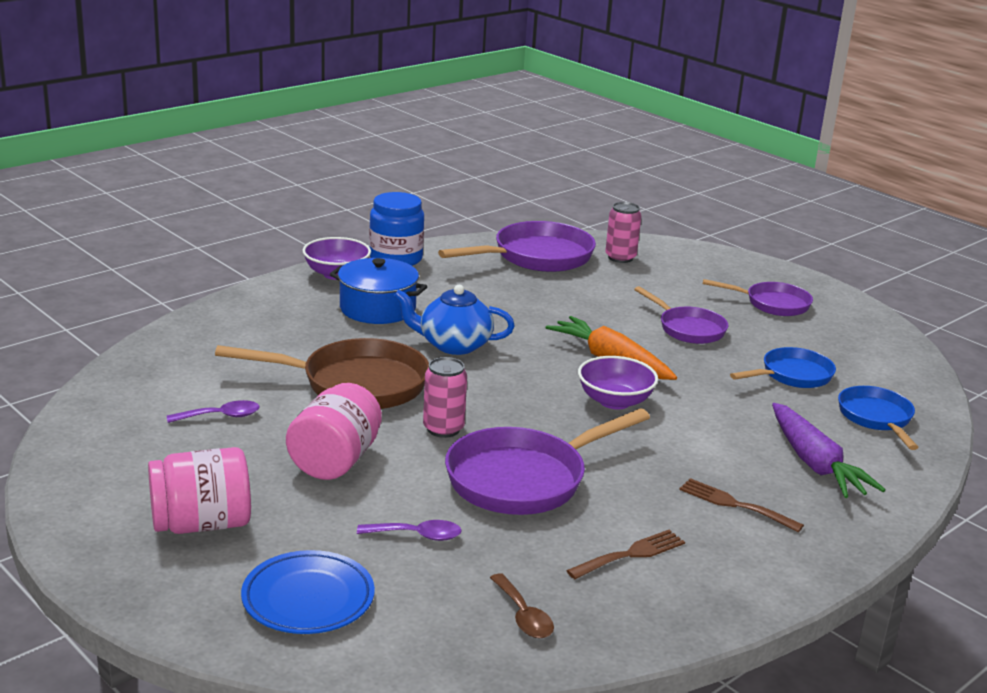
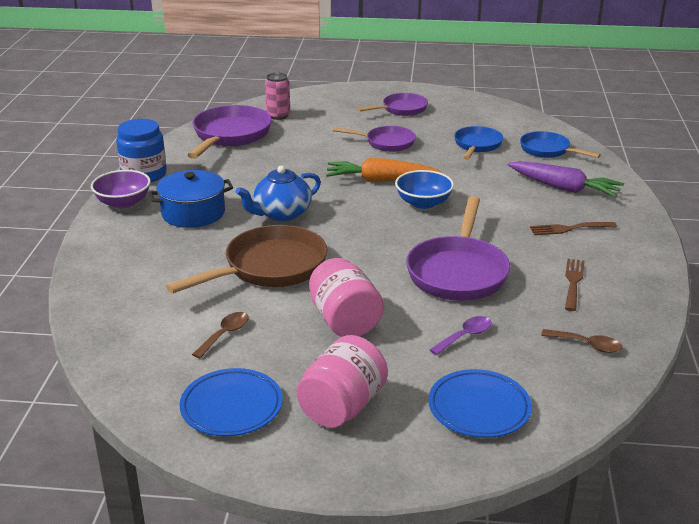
camera: 40 degrees left, 5 degrees up
(123, 472) = (231, 407): none -> blue plate
(221, 416) = (225, 334): purple spoon -> brown spoon
(443, 429) = (367, 267): pink can -> none
(614, 401) = (423, 203): purple bowl -> blue bowl

